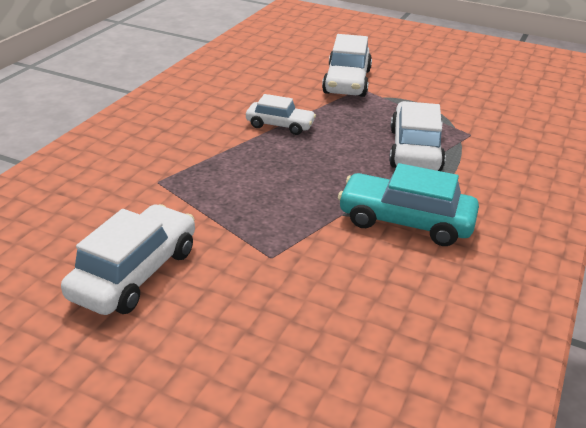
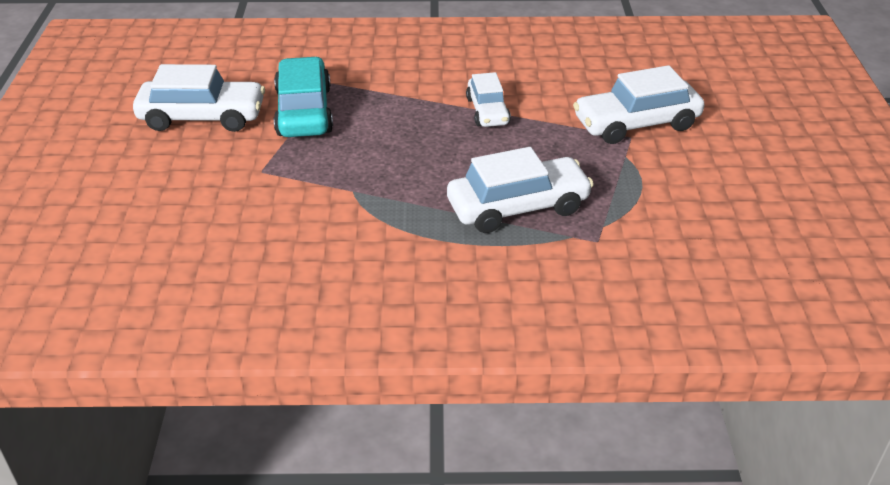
camera: 65 degrees right, 5 degrees up
(405, 221) = (368, 231): turquoise car -> turquoise car (304, 111)

